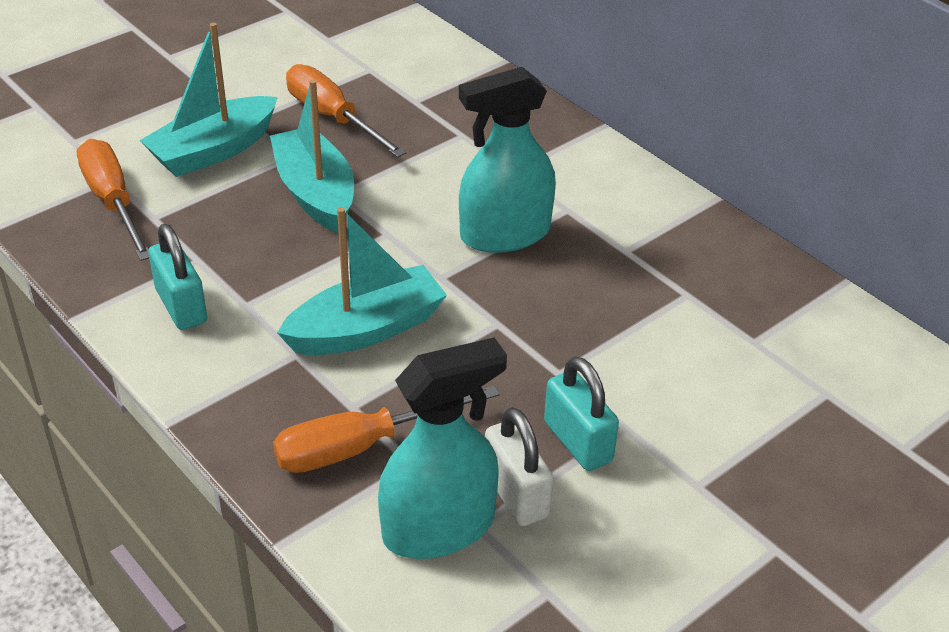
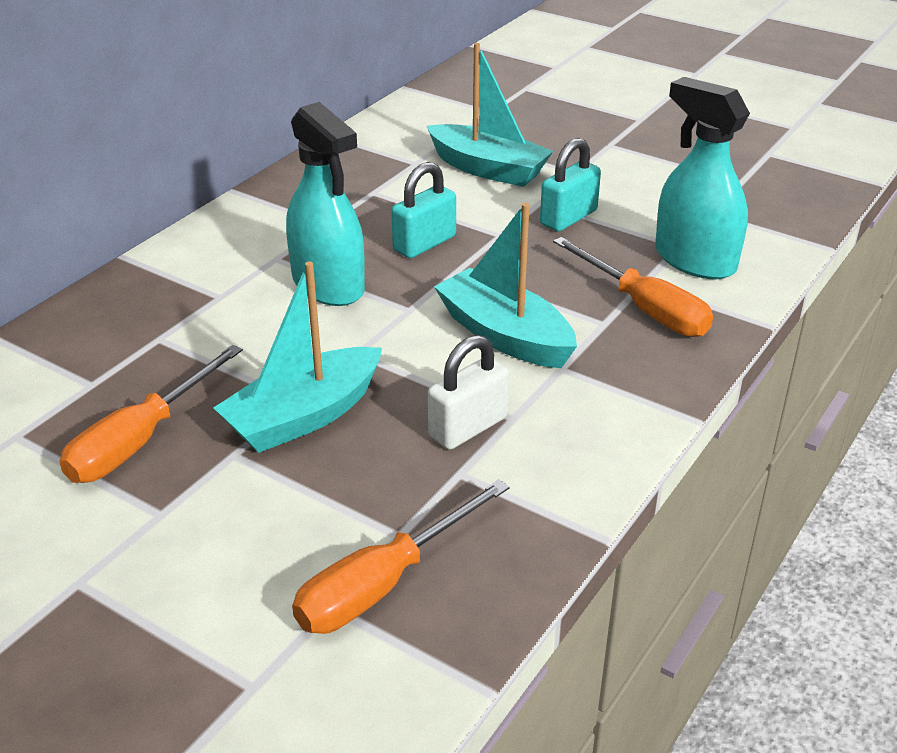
camera: 105 degrees left, 5 degrees down
(181, 306) = (540, 461): turquoise padlock -> turquoise padlock (424, 243)
(213, 150) = (239, 525): turquoise boat -> turquoise boat (488, 169)
(516, 494) = (638, 235): white padlock -> white padlock (468, 427)

